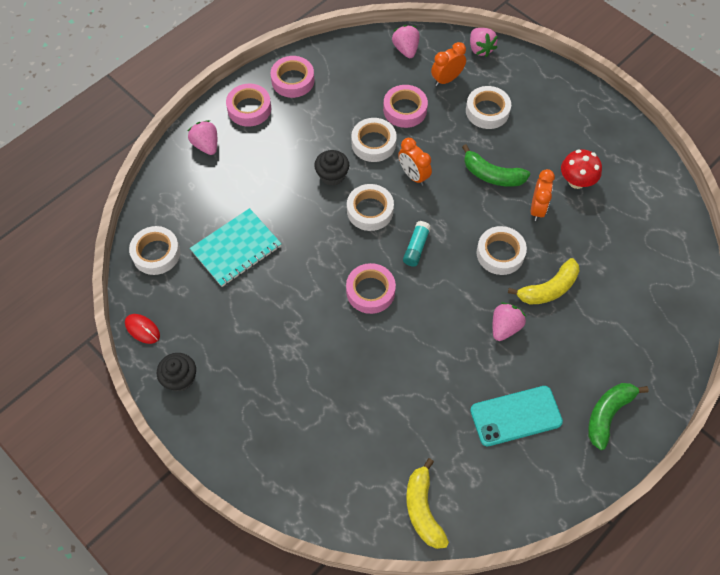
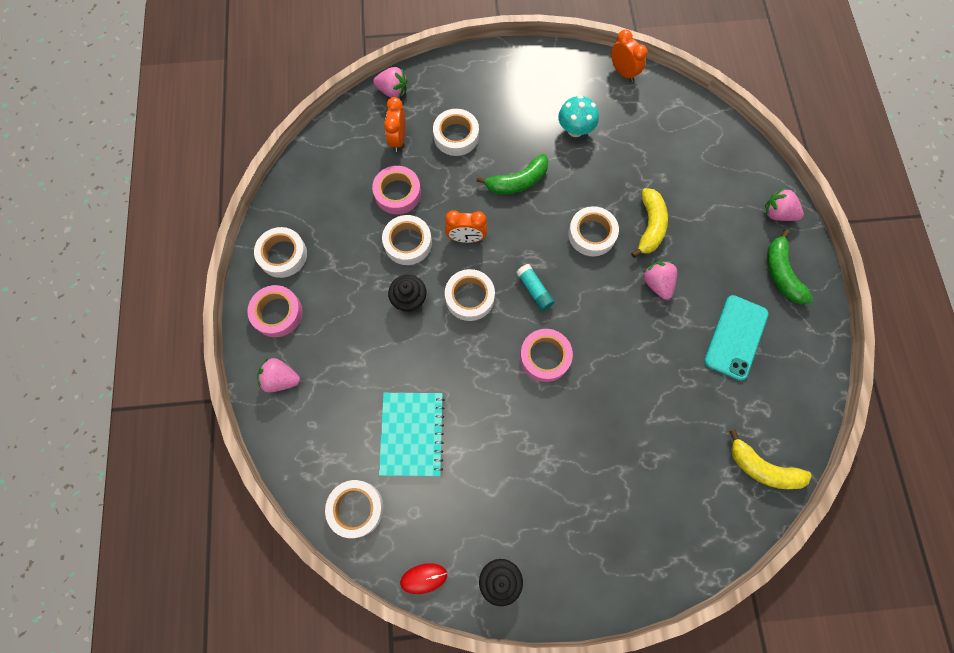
camera: 50 degrees left, 10 degrees up
(293, 80) = (283, 255): pink tape -> white tape
(406, 49) = (339, 144): pink strawberry -> pink strawberry (777, 213)
(537, 208) = (575, 176): orange clock -> orange clock (623, 72)
(576, 181) = (575, 129): red mushroom -> turquoise mushroom

